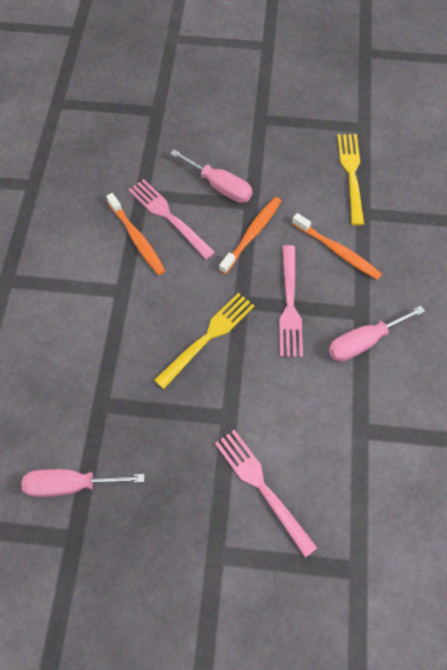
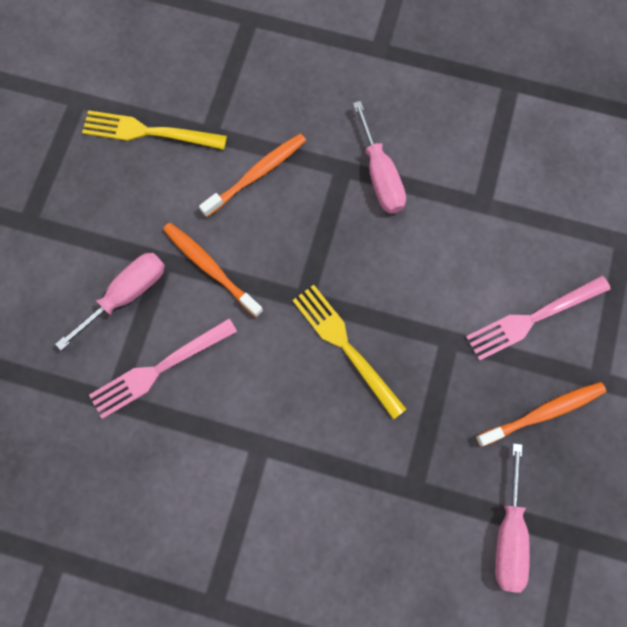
camera: 80 degrees left, 10 degrees up
(137, 238) = (184, 416): orange toothbrush -> orange toothbrush (542, 413)
(290, 305) = (319, 244): pink fork -> none

